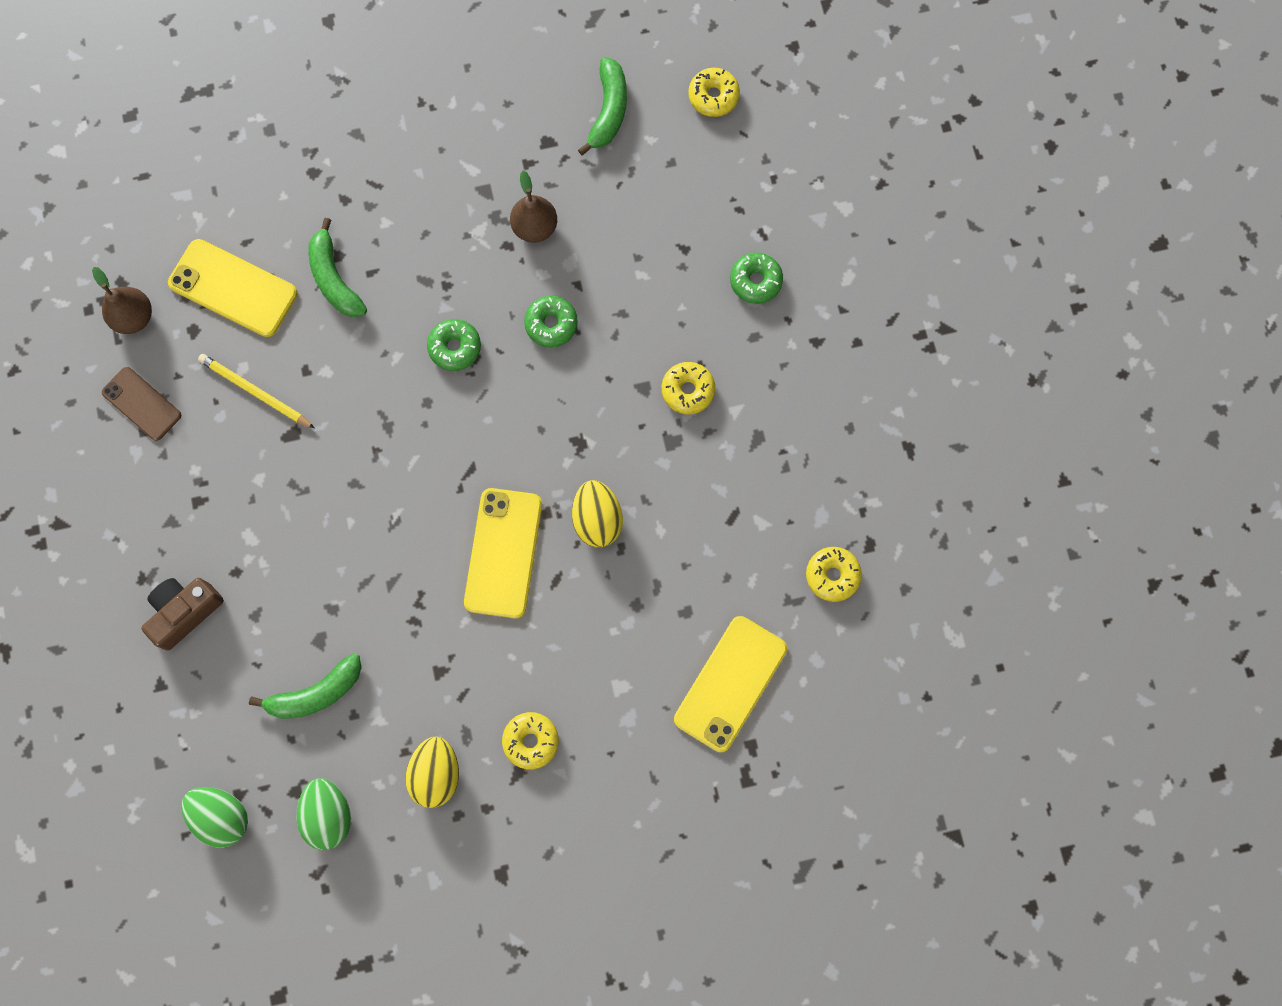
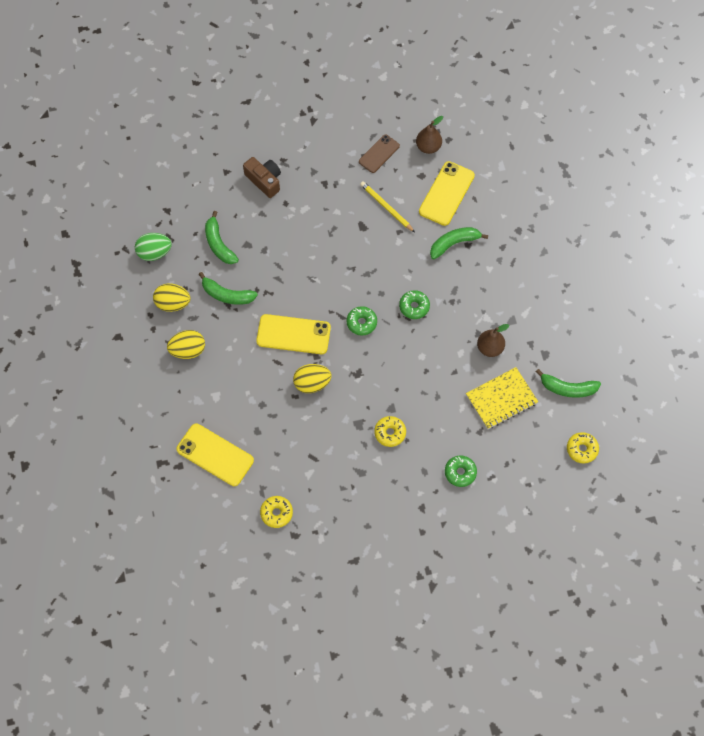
camera: 90 degrees right, 10 degrees down
(222, 816) = (157, 203): green egg -> none
(255, 392) = (386, 207): yellow pencil -> yellow pencil turned 75 degrees counterclockwise
(421, 674) = (227, 295): none -> green banana
(531, 741) = (188, 350): yellow donut -> yellow egg
(551, 324) = (429, 358): green donut -> green donut (361, 323)
(627, 213) = (501, 399): none -> yellow notebook

